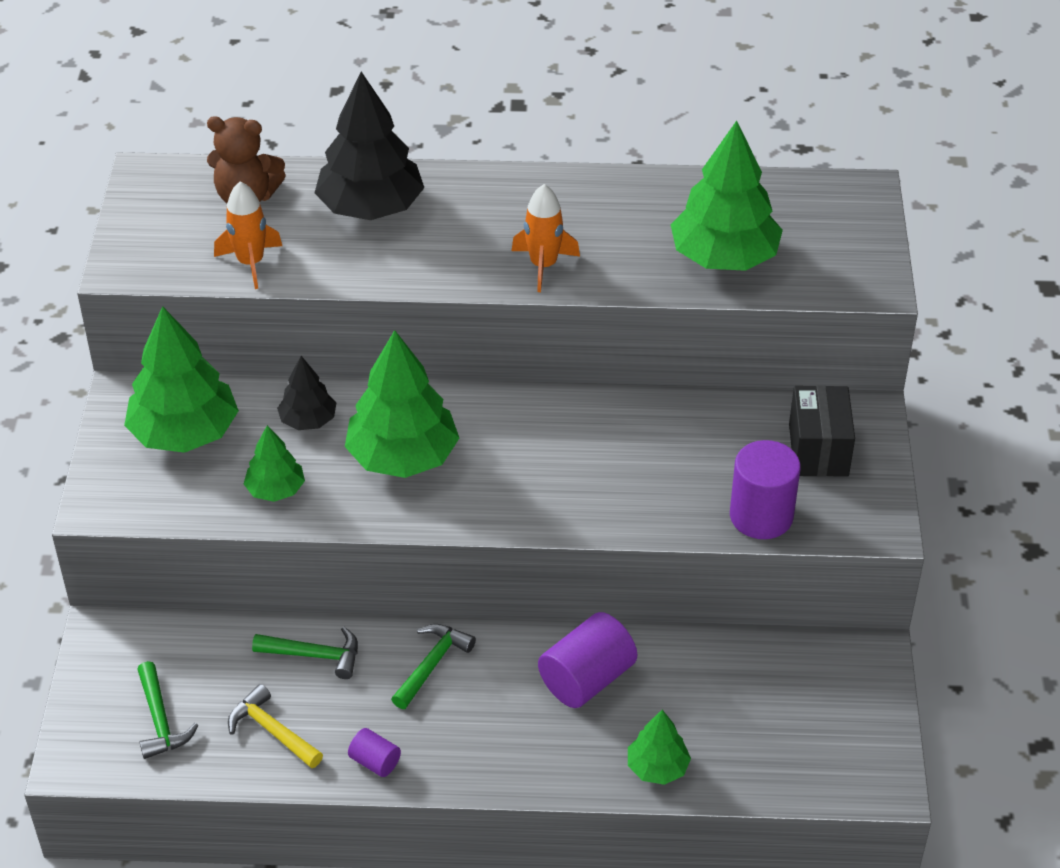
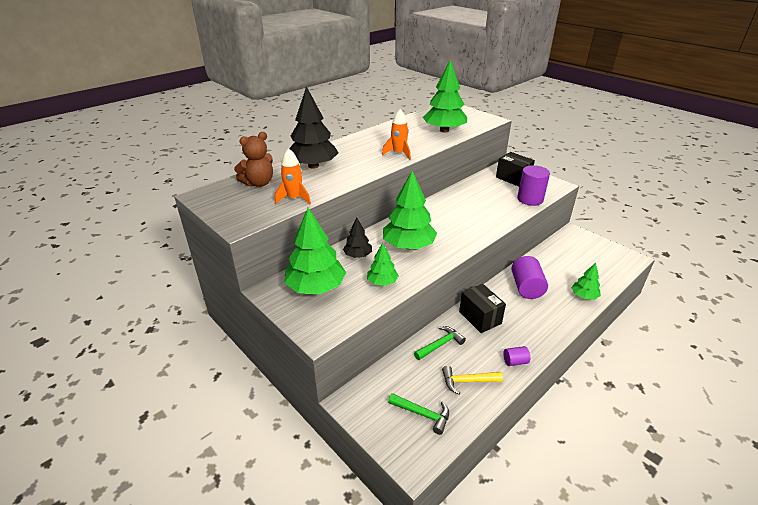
camera: 45 degrees left, 10 degrees down
(432, 664) = (480, 317): green hammer -> black box

